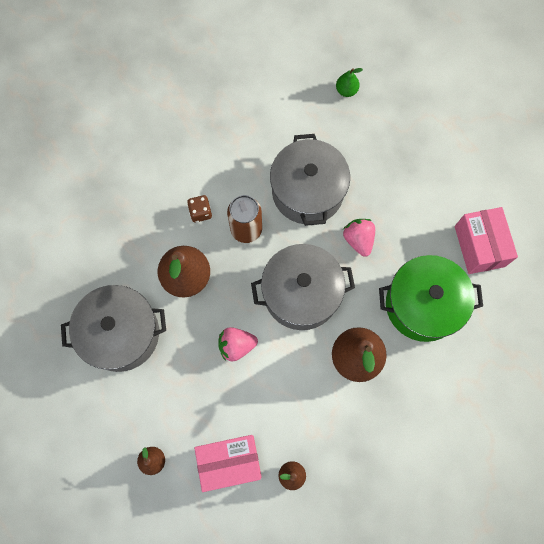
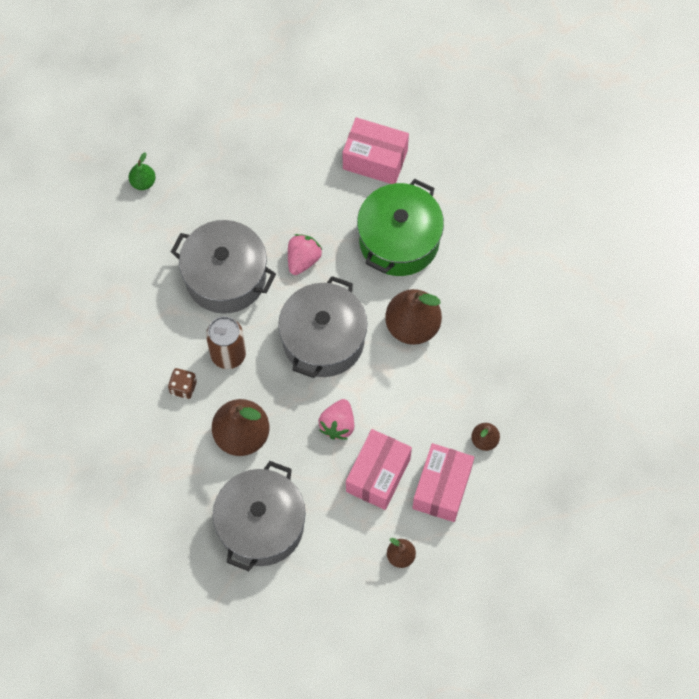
camera: 60 degrees left, 5 degrees down
(212, 402) = (378, 475): none -> pink box
(358, 240) = (303, 259): pink strawberry -> pink strawberry turned 105 degrees clockwise

